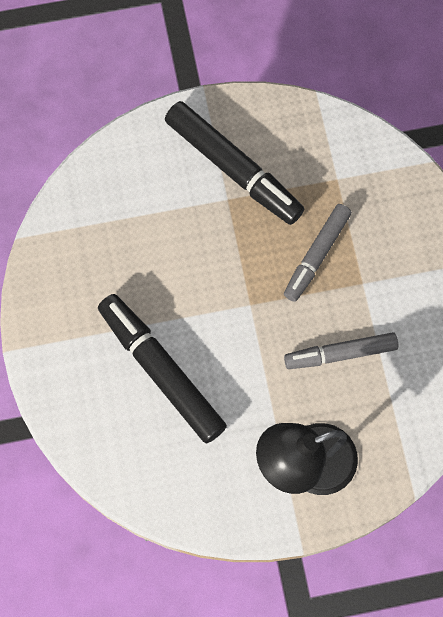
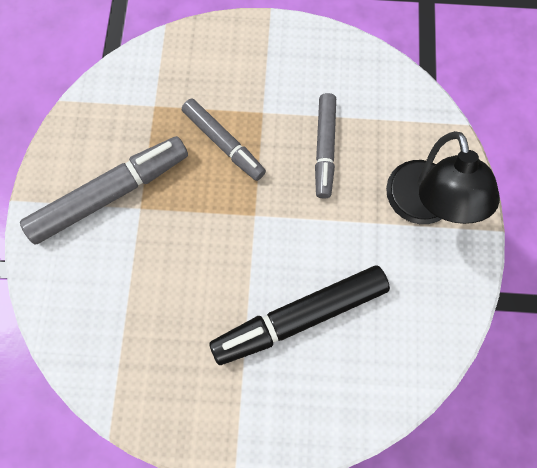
camera: 75 degrees left, 0 degrees up
(233, 168) = (110, 194): black marker -> grey marker

